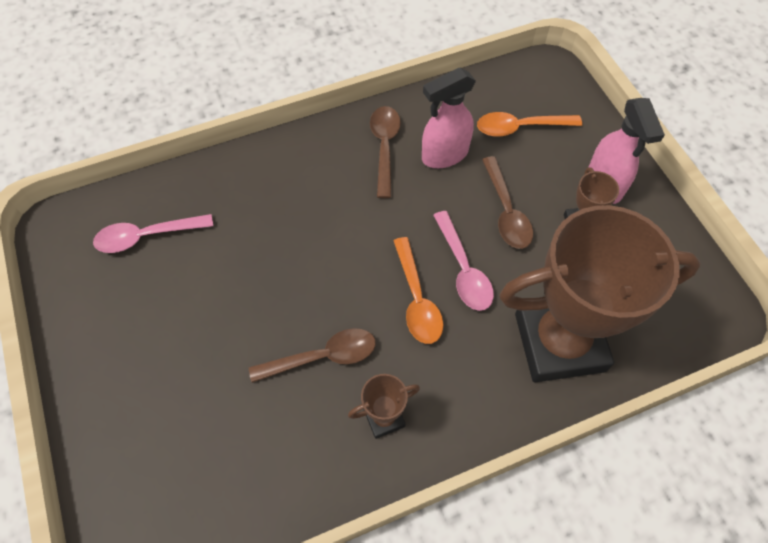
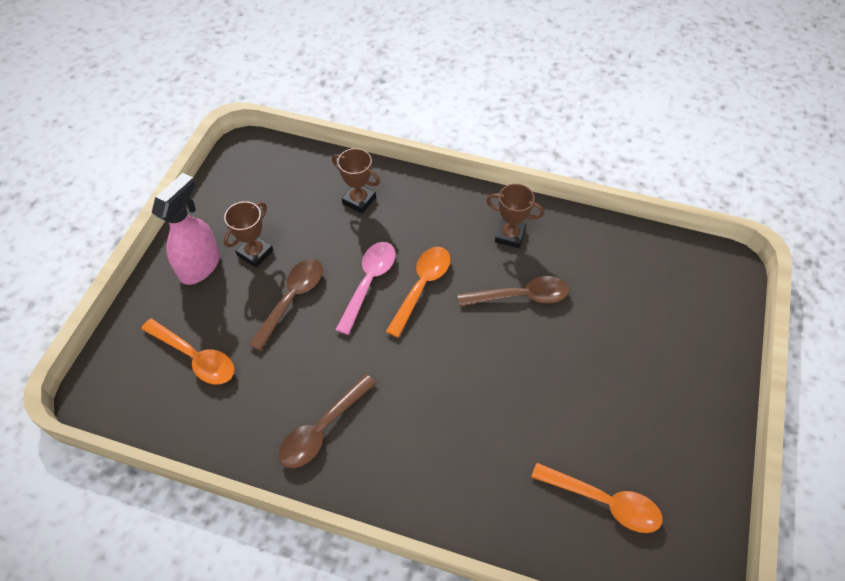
camera: 140 degrees left, 5 degrees down
(146, 236) = (604, 502): pink spoon -> orange spoon
(323, 357) = (521, 296): brown spoon -> brown spoon turned 150 degrees clockwise
(444, 155) = (283, 381): pink spray bottle -> none
(559, 342) = (359, 200): brown trophy -> brown trophy, size x0.41

